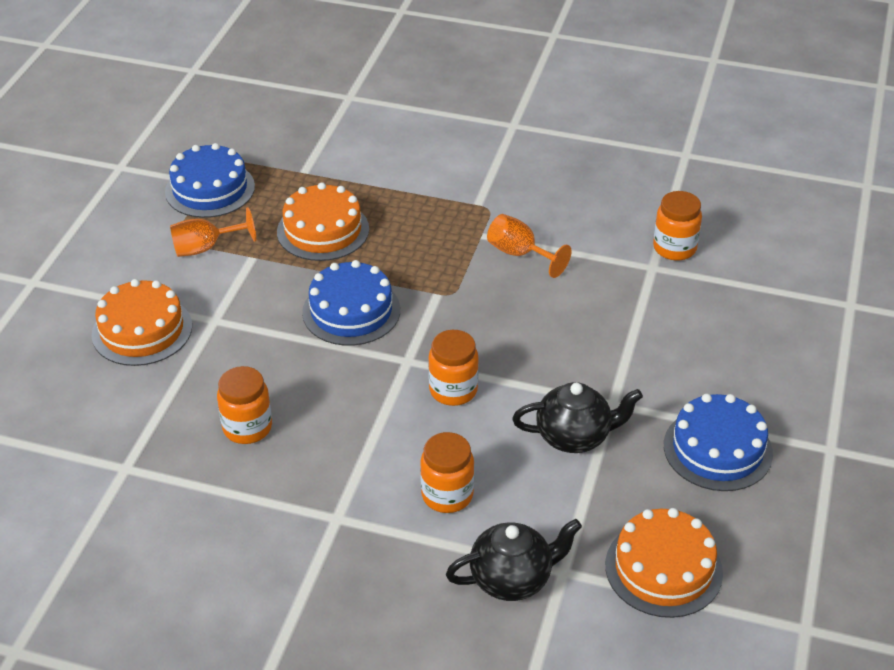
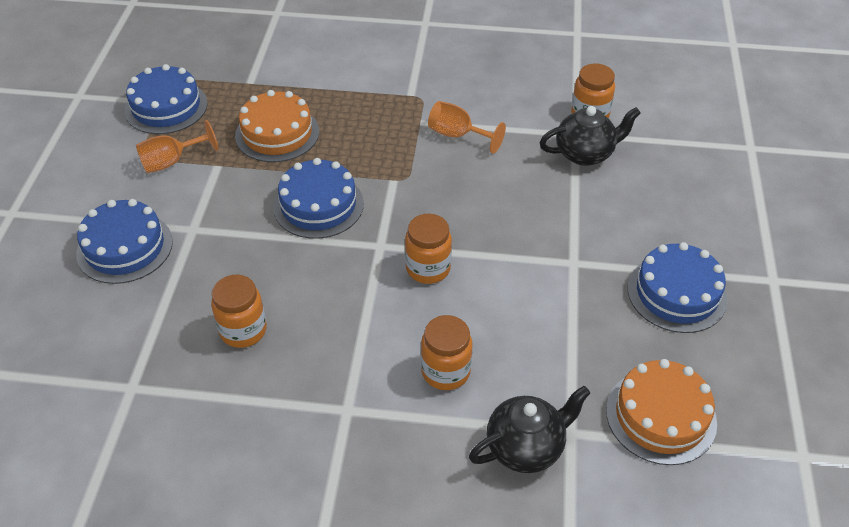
camera: 10 degrees left, 5 degrees up
(142, 330) = (125, 247): orange cake -> blue cake
(574, 437) = (548, 298): black teapot -> black teapot (585, 154)

